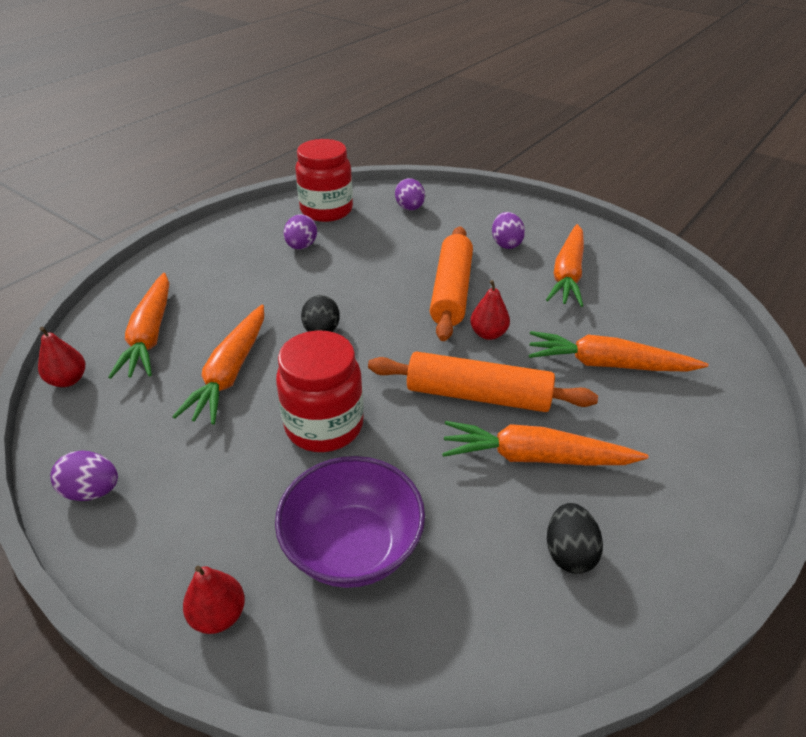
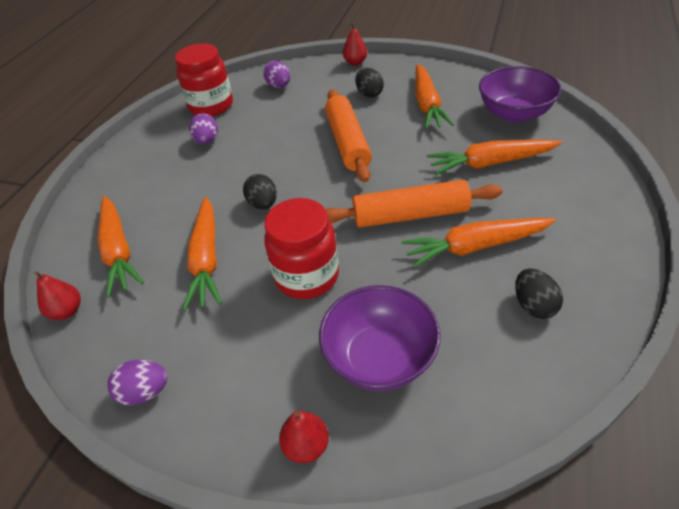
camera: 15 degrees left, 5 degrees up
(488, 334) = (393, 167): red pear -> red pear (355, 62)
(506, 244) = (369, 94): purple egg -> black egg
(669, 314) = (514, 113): none -> purple bowl

